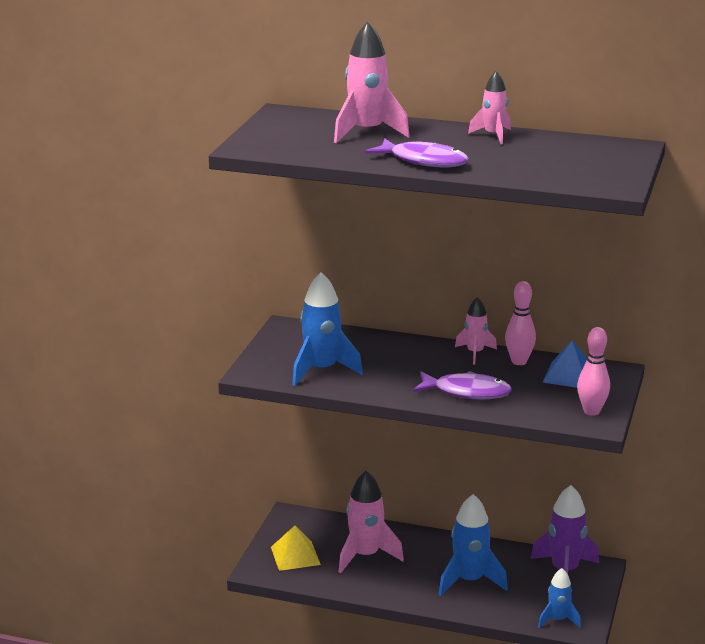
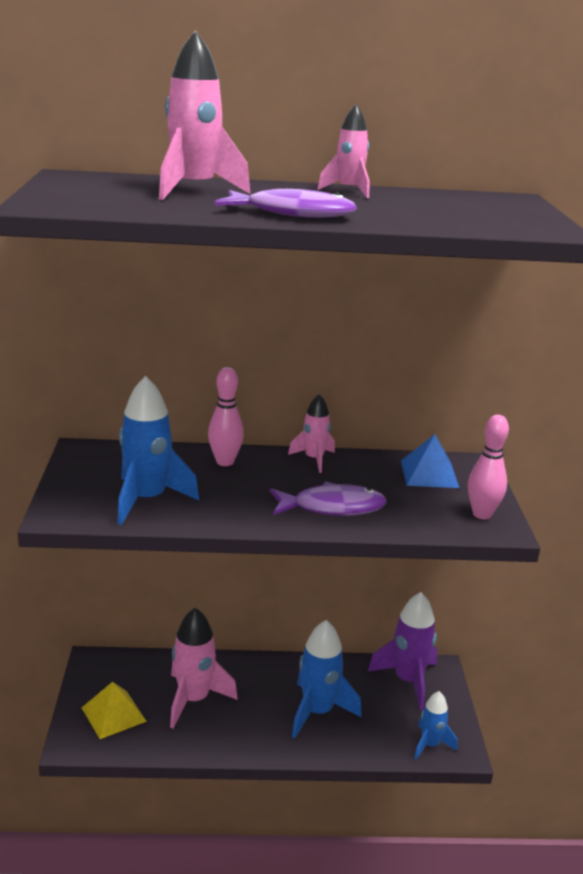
camera: 20 degrees left, 0 degrees up
(519, 361) = (366, 464): pink bowling pin -> pink bowling pin (225, 462)

